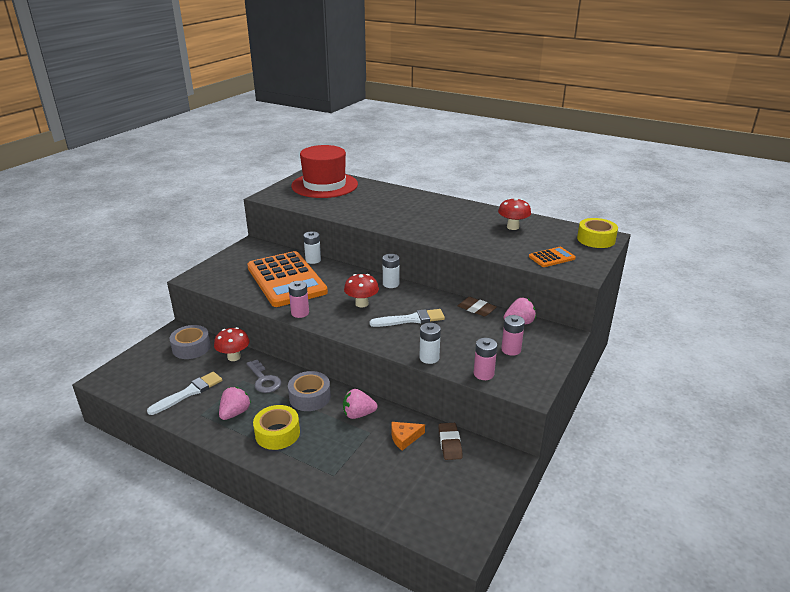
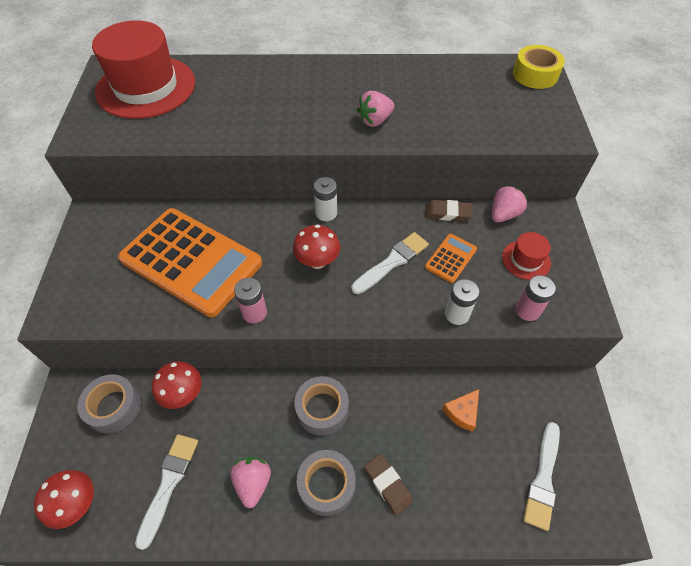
camera: 30 degrees left, 25 degrees up
(264, 380) = (249, 411): grey key -> none
(277, 433) = (326, 485): yellow tape -> grey tape
(313, 260) = (199, 211): white battery -> none
(358, 414) = (393, 405): pink strawberry -> pink strawberry (375, 120)
(430, 497) = (543, 479): none -> white brush
(449, 443) = (509, 395): brown eraser -> brown eraser (388, 484)
(511, 350) = (526, 260): pink battery -> red hat
(512, 227) = (437, 85): red mushroom -> red mushroom (77, 504)
(551, 257) = (517, 122): orange calculator -> orange calculator (450, 258)

